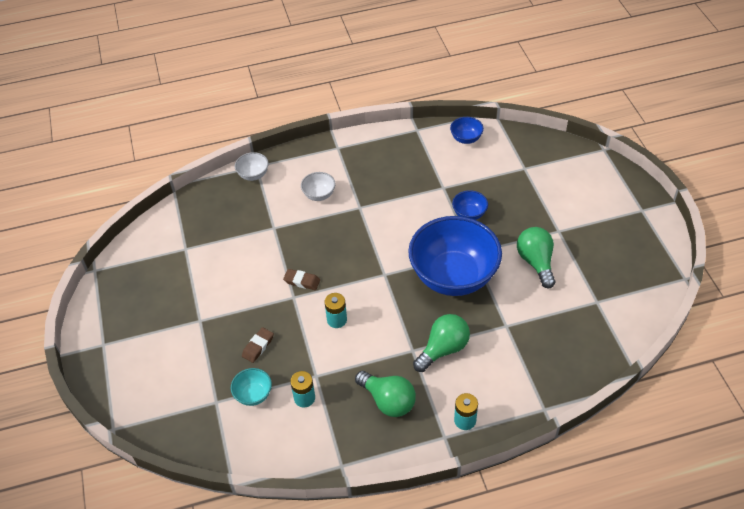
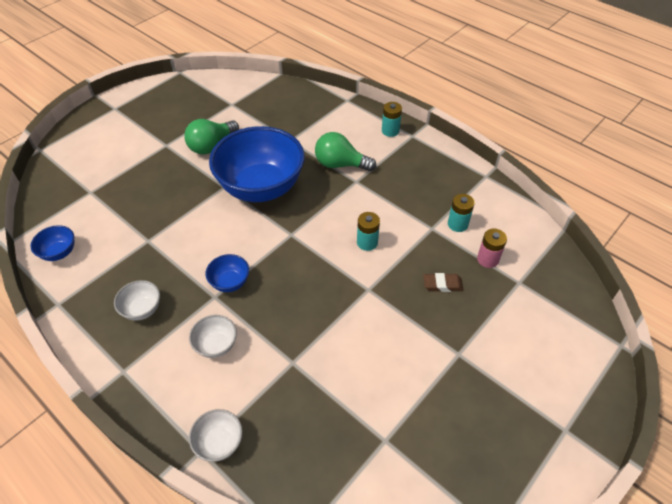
camera: 125 degrees left, 0 degrees up
(253, 395) = (487, 259): turquoise bowl -> pink battery
(302, 281) = (345, 293): brown eraser -> none
(378, 168) = (142, 309): none -> white bowl
(388, 401) = (412, 175): green light bulb -> none
(469, 214) = (176, 207): blue bowl -> blue bowl (230, 282)

